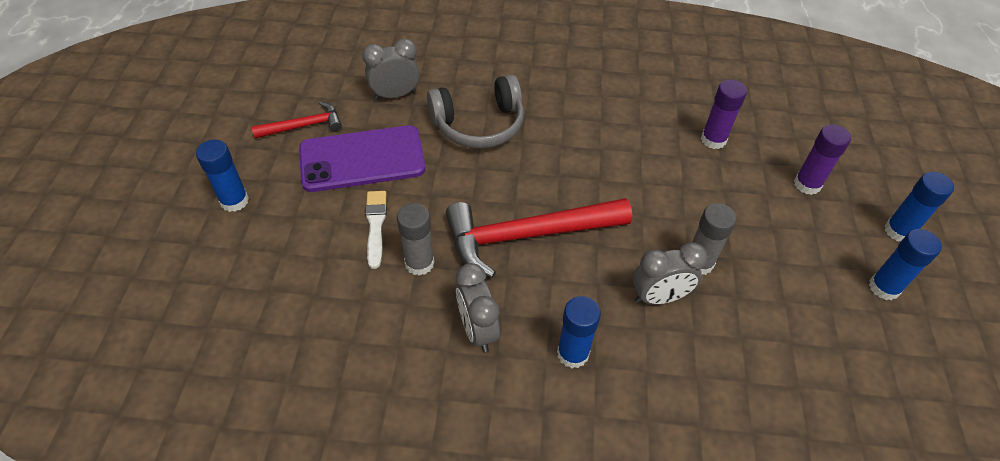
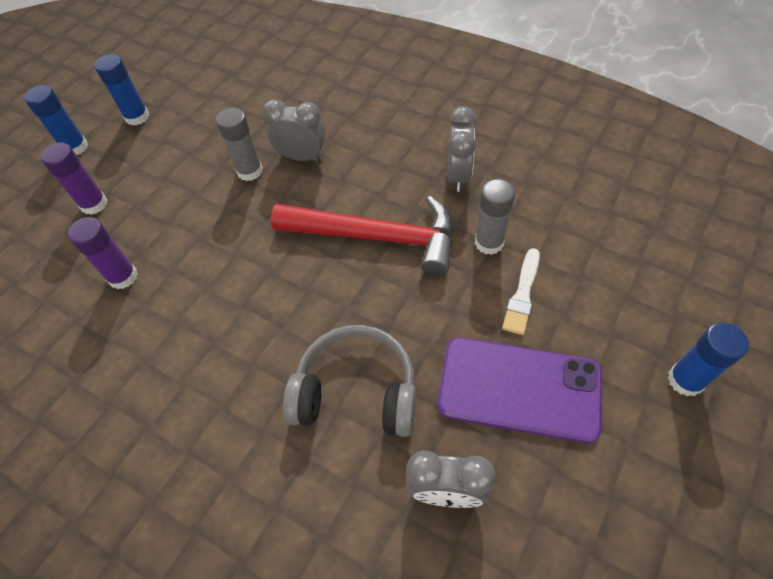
camera: 150 degrees left, 5 degrees up
(304, 126) = (590, 478): red hammer -> none
(573, 353) = (394, 141): blue glue stick -> none

